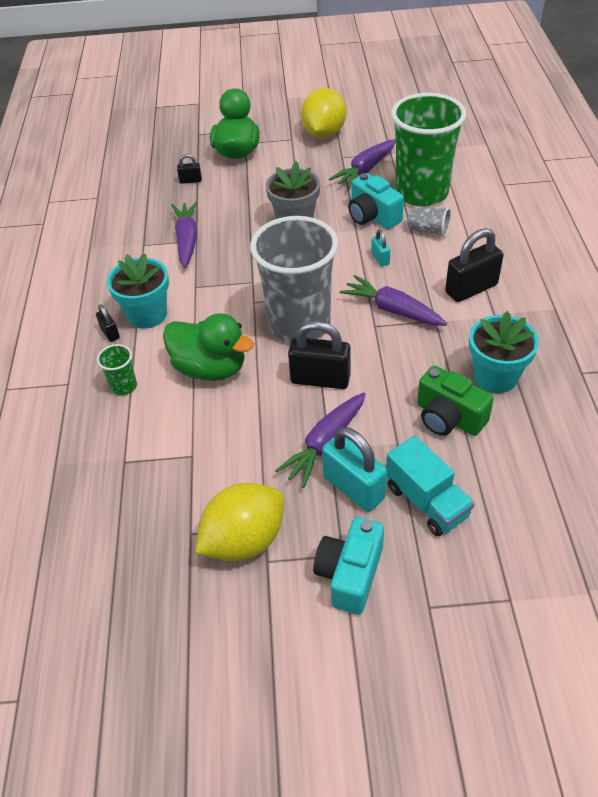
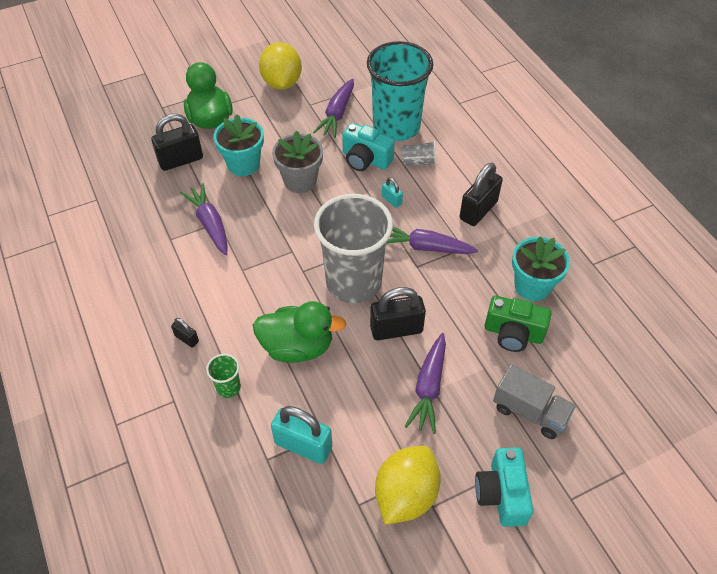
camera: 25 degrees left, 5 degrees up
(147, 315) = (212, 310): turquoise flower pot -> turquoise flower pot (243, 164)
(190, 180) = (181, 160): black padlock -> black padlock, size x2.03
(354, 487) = (469, 418): turquoise padlock -> turquoise padlock (303, 445)
(421, 193) = (396, 126): green cup -> turquoise cup
(426, 501) = (530, 412): turquoise truck -> grey truck

